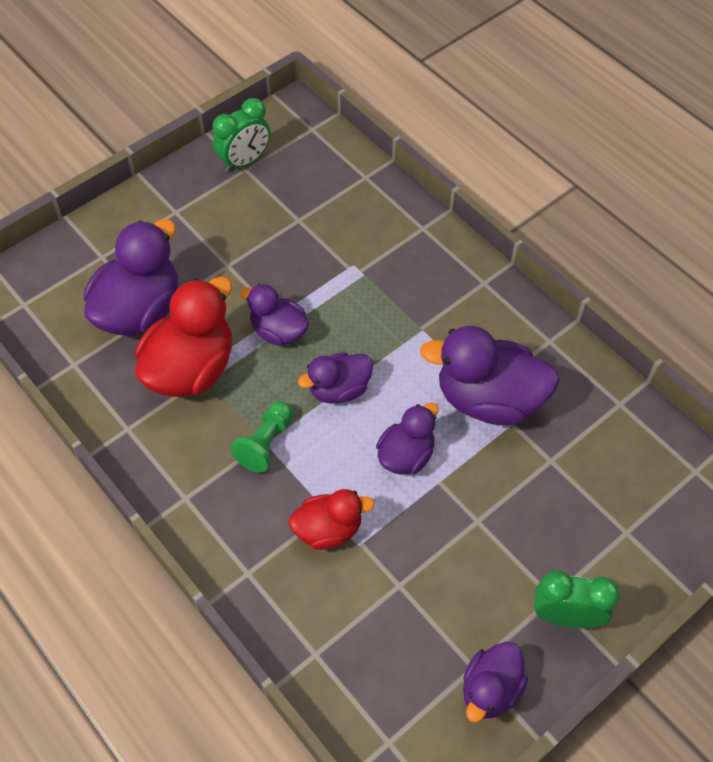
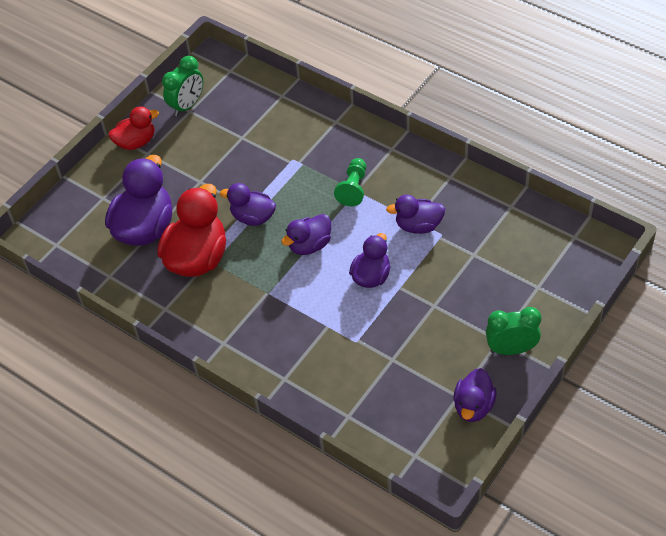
camera: 10 degrees left, 5 degrees down
(265, 443) = (268, 293): green pawn -> green pawn (353, 188)
(328, 529) = (332, 337): red duck -> red duck (136, 142)
(488, 399) = (418, 226): purple duck -> purple duck, size x0.59

